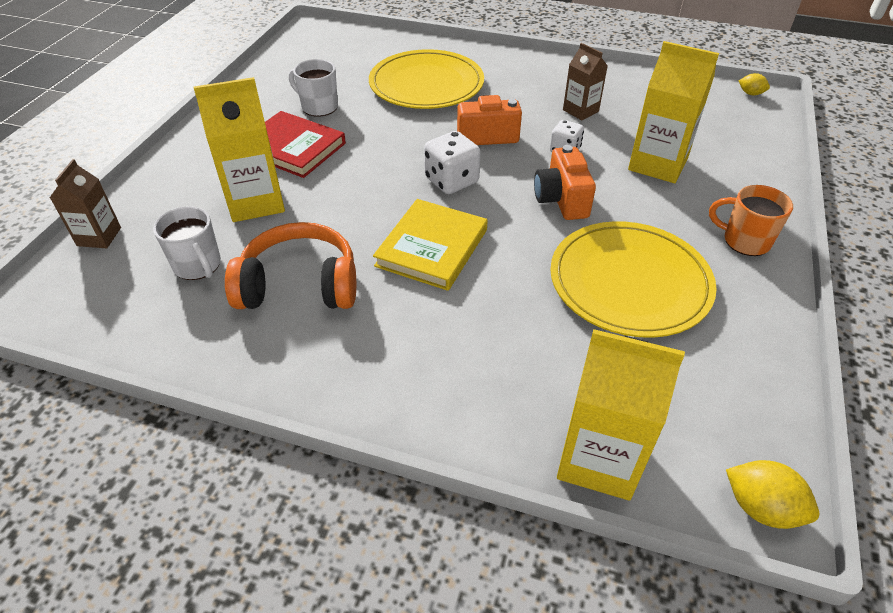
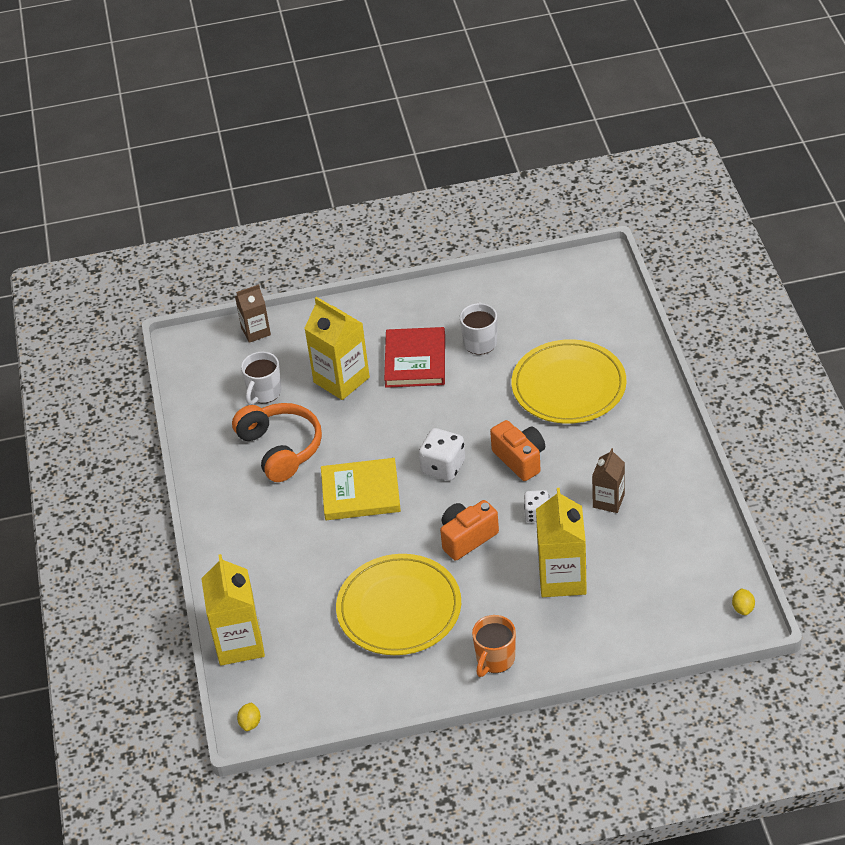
camera: 65 degrees right, 0 degrees up
(744, 241) = (495, 659): orange mug -> orange mug turned 150 degrees counterclockwise
(761, 508) = (250, 723): yellow lemon -> yellow lemon, size x0.62

